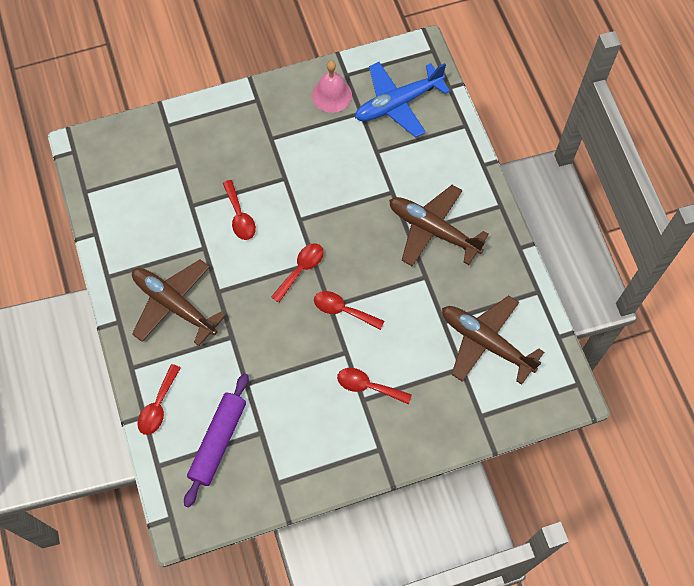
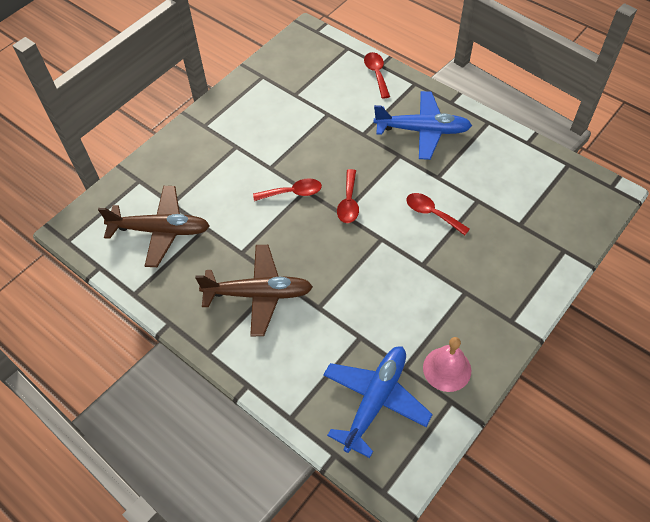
camera: 150 degrees right, 10 degrees down
(174, 305) = (422, 131): brown plane -> blue plane
(218, 442) = (319, 76): purple rolling pin -> none
(368, 386) = (238, 155): red spoon -> none

